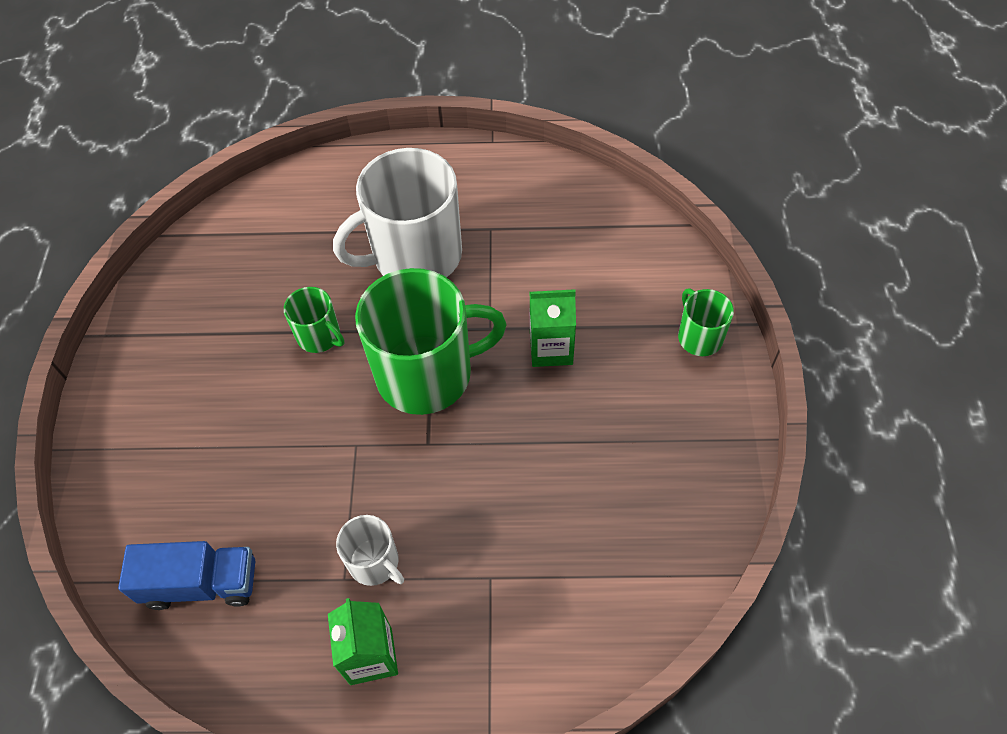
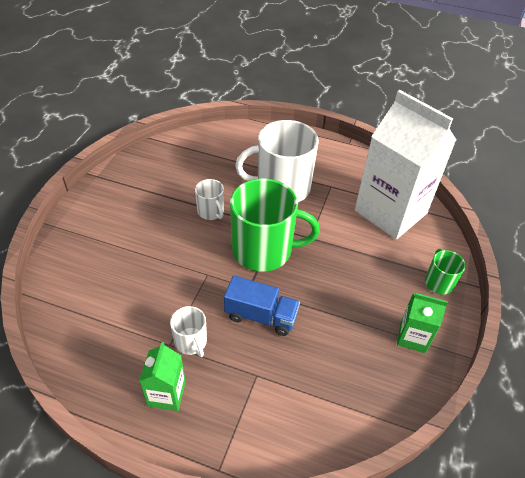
camera: 15 degrees right, 10 degrees down
(201, 583) = (89, 318): blue truck -> blue truck (261, 316)
(320, 336) = (211, 211): green mug -> white mug
(551, 348) = (343, 260): green carton -> green carton (412, 337)
(595, 243) = (390, 212): none -> white carton

